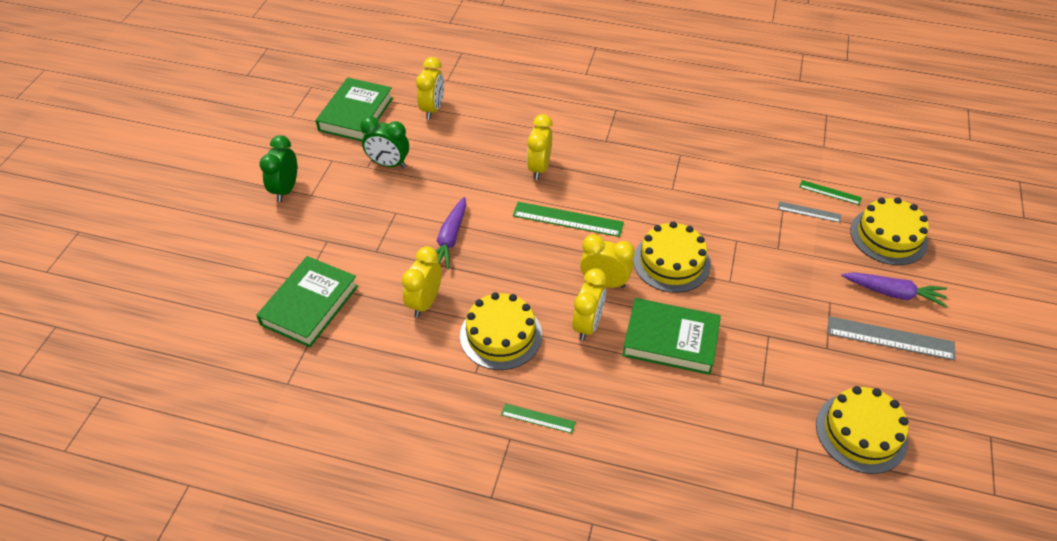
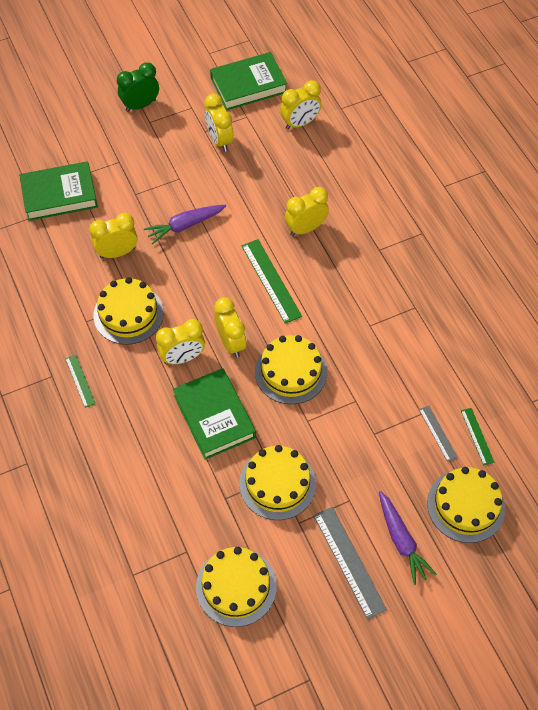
camera: 50 degrees right, 10 degrees up
(388, 164) = (219, 140): green clock -> yellow clock
(776, 339) = (277, 483): none -> yellow cake

